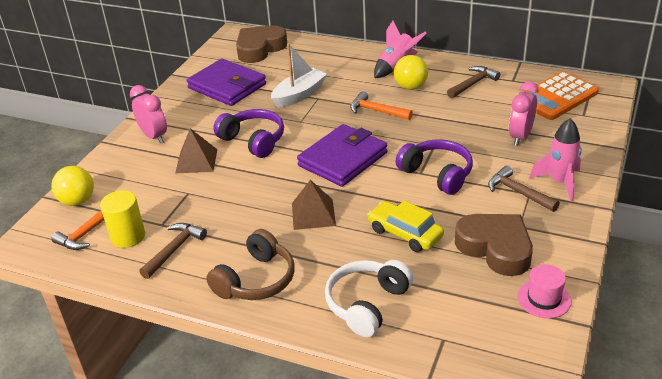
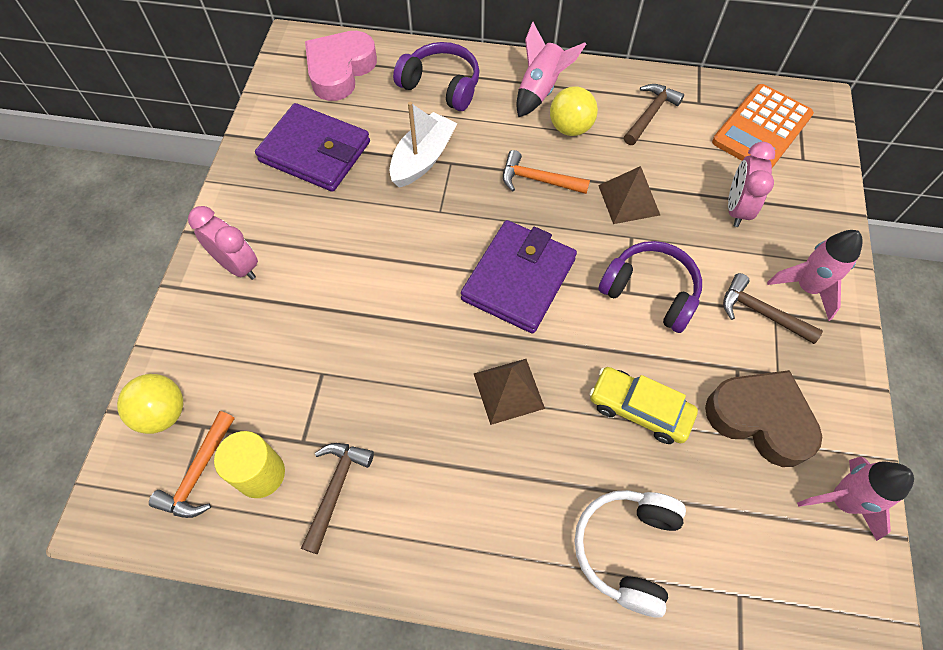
camera: 15 degrees left, 25 degrees up
(196, 161) = (315, 308): brown pyramid -> brown pyramid (629, 200)
(253, 140) = (385, 257): purple headphones -> purple headphones (441, 86)
(256, 280) = (467, 529): brown headphones -> none
(260, 49) = (340, 70): brown heart -> pink heart
(544, 298) = (842, 501): pink hat -> pink rocket

